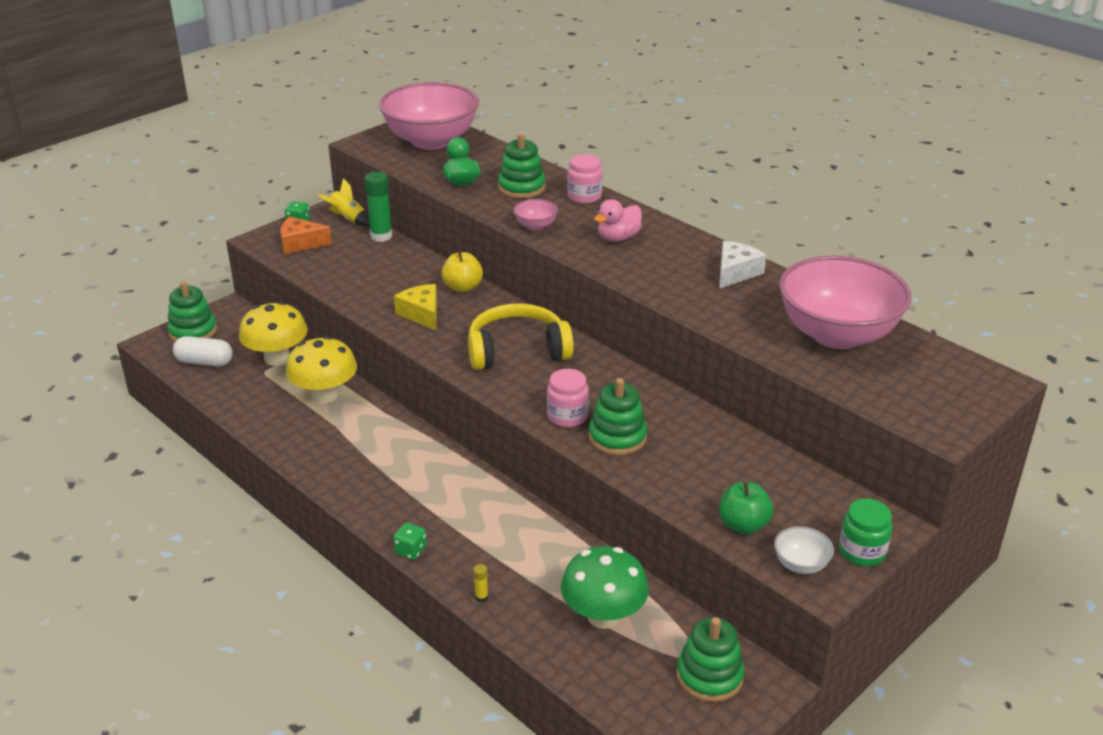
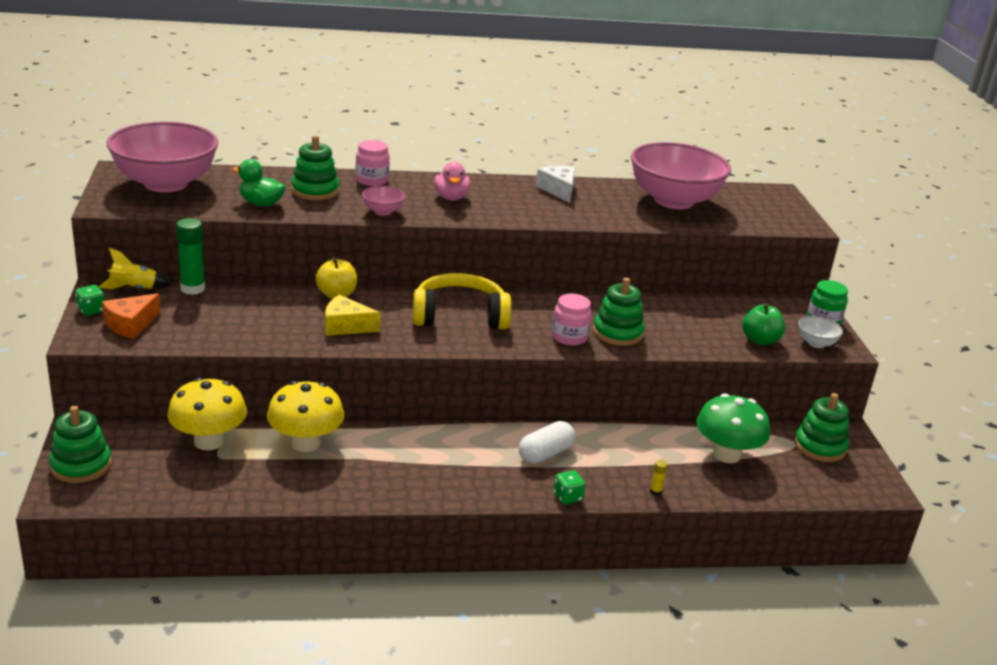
camera: 55 degrees left, 5 degrees down
(204, 362) = (147, 481): white capsule -> white capsule (545, 454)
(517, 350) = (459, 316): yellow headphones -> yellow headphones turned 60 degrees clockwise

